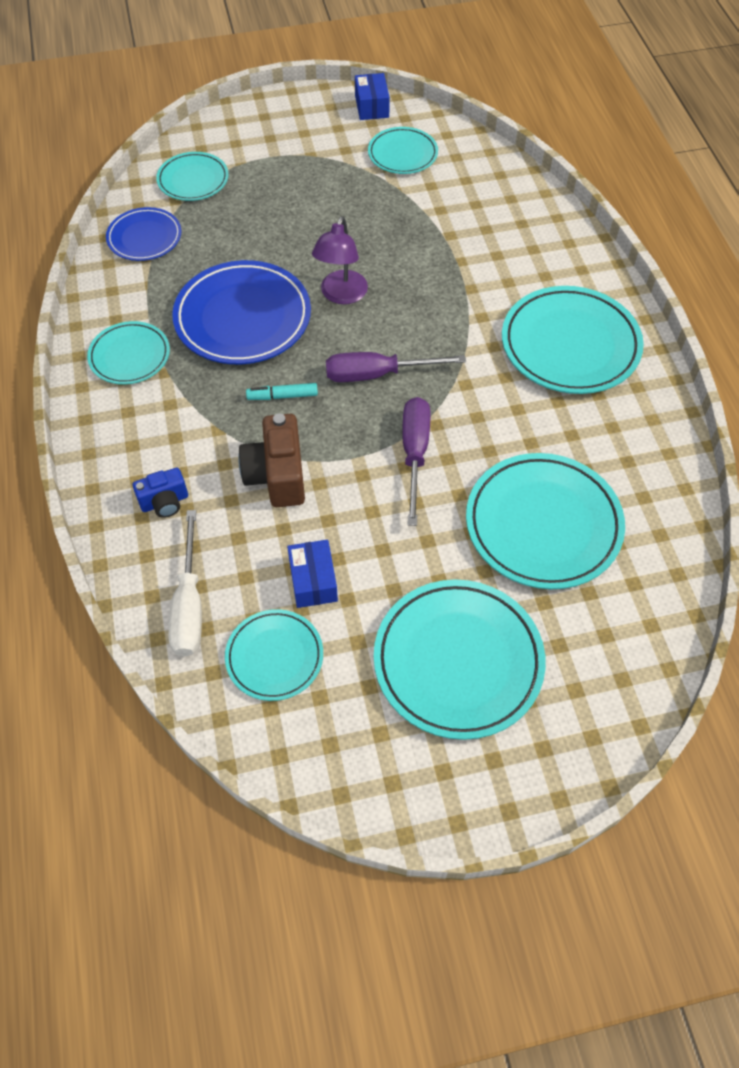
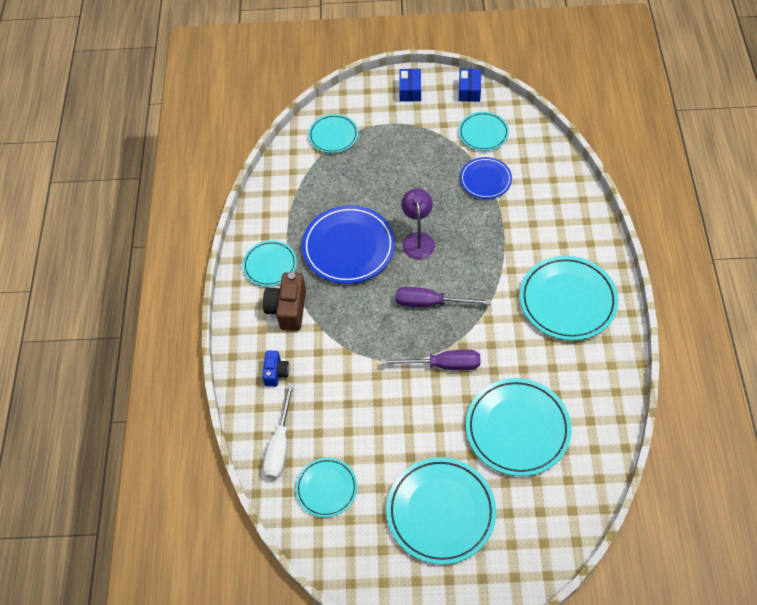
camera: 15 degrees right, 0 degrees up
(144, 238) = (293, 177): blue plate -> blue plate (485, 180)
(165, 502) = (276, 373): blue camera -> blue camera turned 75 degrees counterclockwise
(277, 476) = (350, 366): brown camera -> brown camera (288, 309)
(282, 396) = (364, 309): turquoise marker -> none
(313, 581) = (360, 442): blue box -> blue box (410, 91)
(341, 295) = (418, 239): purple lamp -> purple lamp turned 150 degrees clockwise
(414, 454) = (443, 365): purple screwdriver -> purple screwdriver turned 75 degrees clockwise

